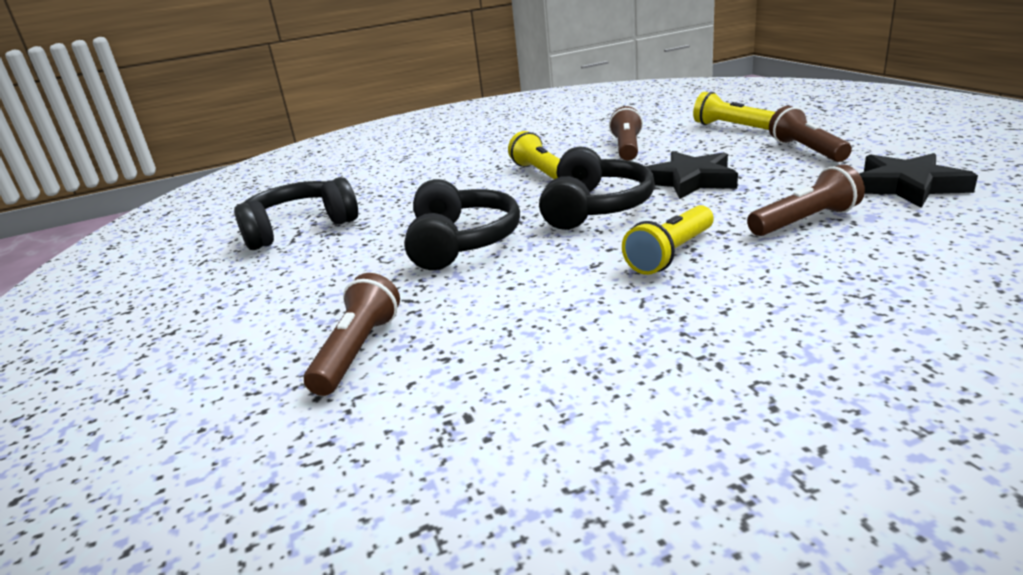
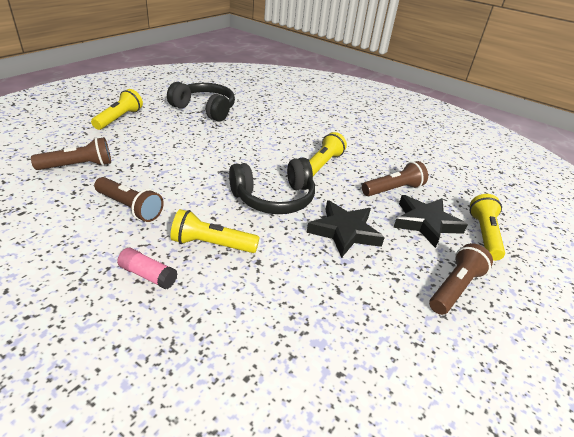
camera: 50 degrees right, 10 degrees up
(227, 303) = (119, 119): none -> yellow flashlight
(461, 242) = (204, 162): black headphones -> none
(716, 302) = (148, 275): none -> pink glue stick
(805, 221) = (292, 303): brown flashlight -> brown flashlight (130, 207)
(907, 186) = (402, 364): black star -> black star (425, 223)

